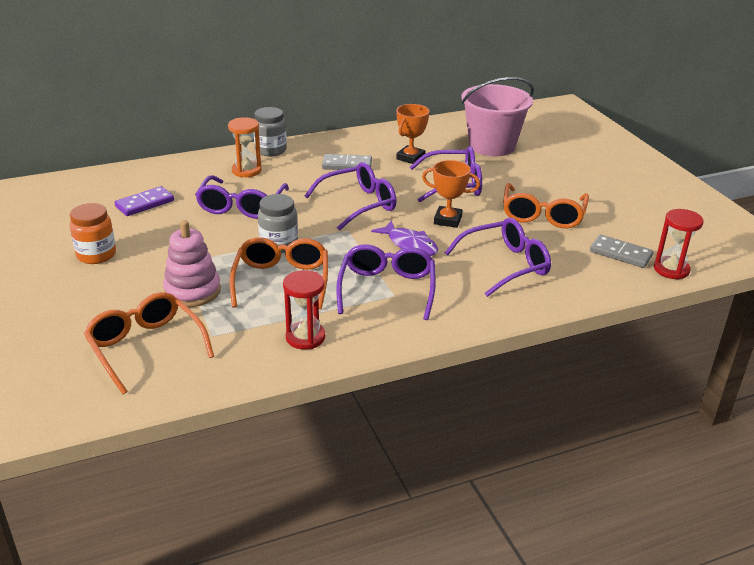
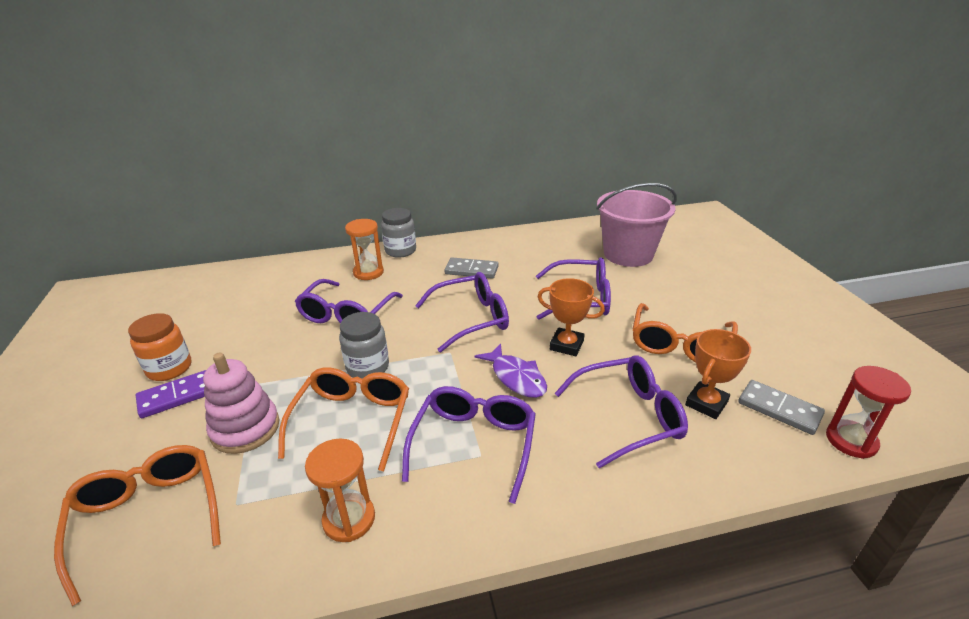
camera: 10 degrees right, 0 degrees up
(145, 203) = (251, 306): purple domino -> purple domino (177, 396)
(305, 337) = (349, 519): red hourglass -> orange hourglass
(410, 158) = (539, 265): orange trophy -> orange trophy (706, 403)

